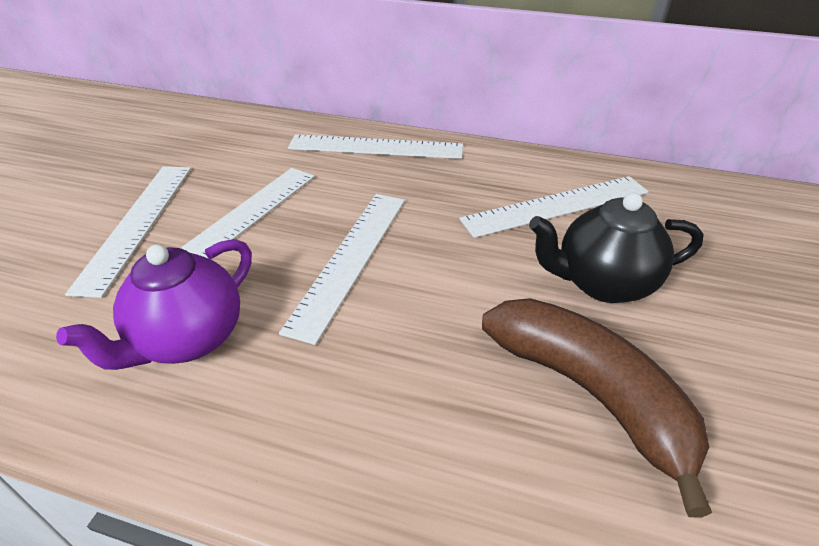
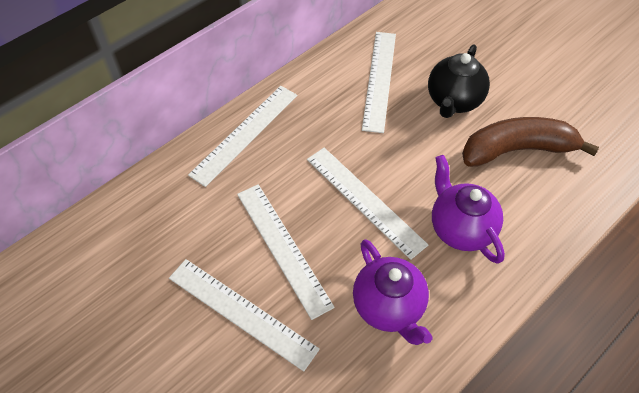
camera: 60 degrees left, 15 degrees up
(369, 372) = (460, 228): none -> purple teapot

